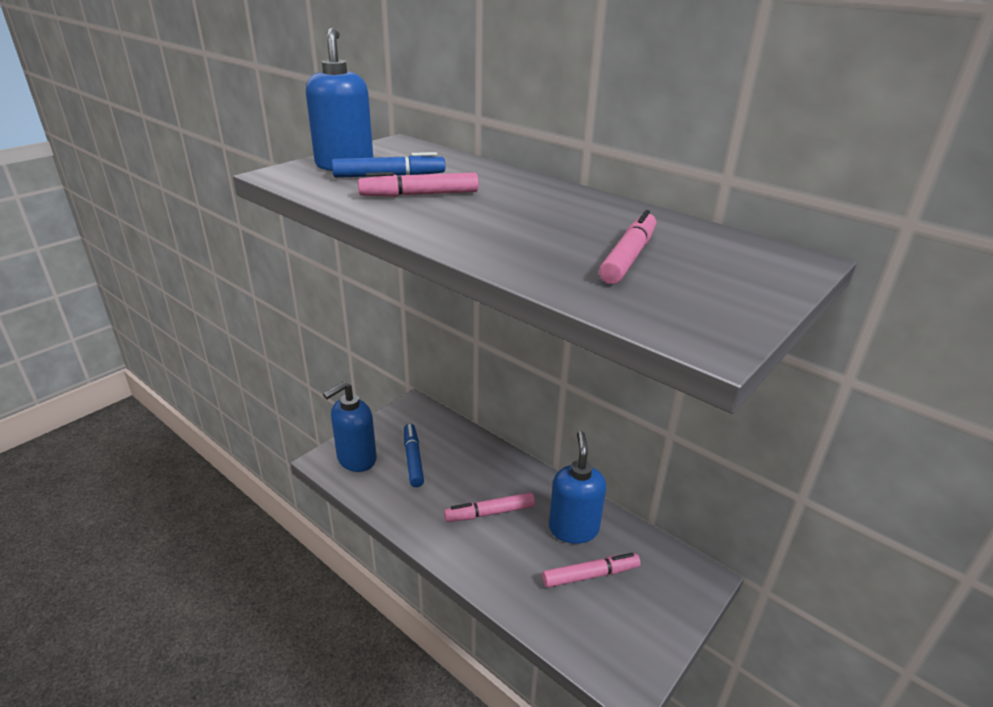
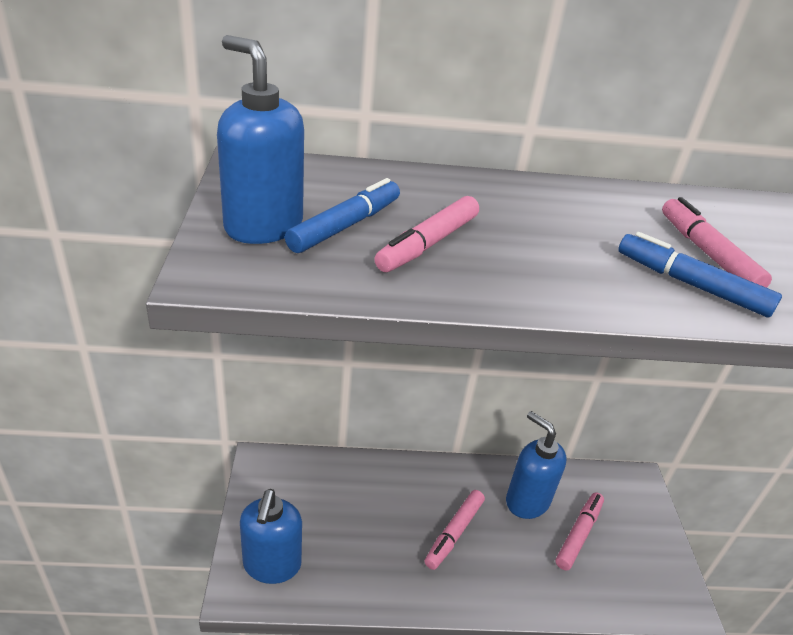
camera: 45 degrees left, 5 degrees up
(413, 459) = (329, 525): blue marker -> blue marker (691, 284)

